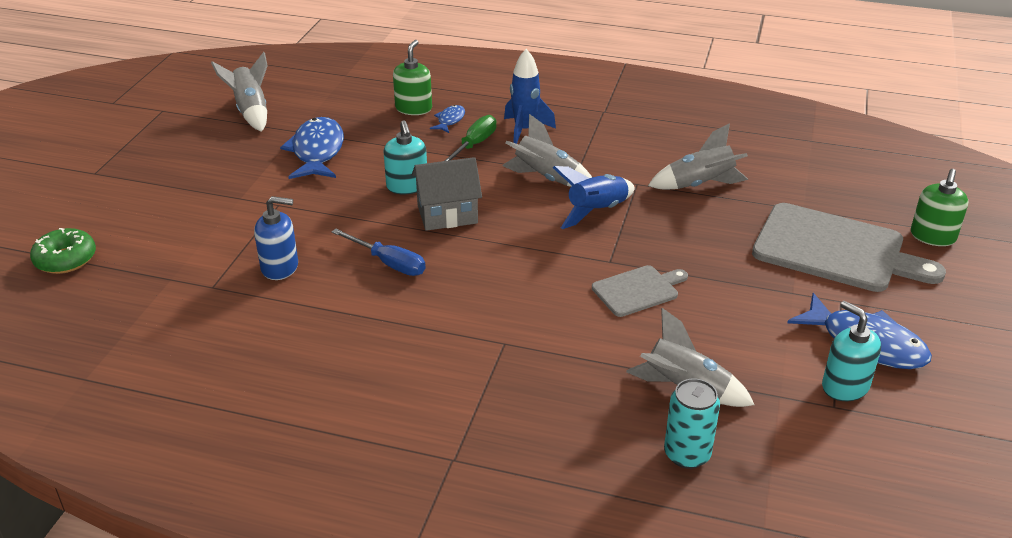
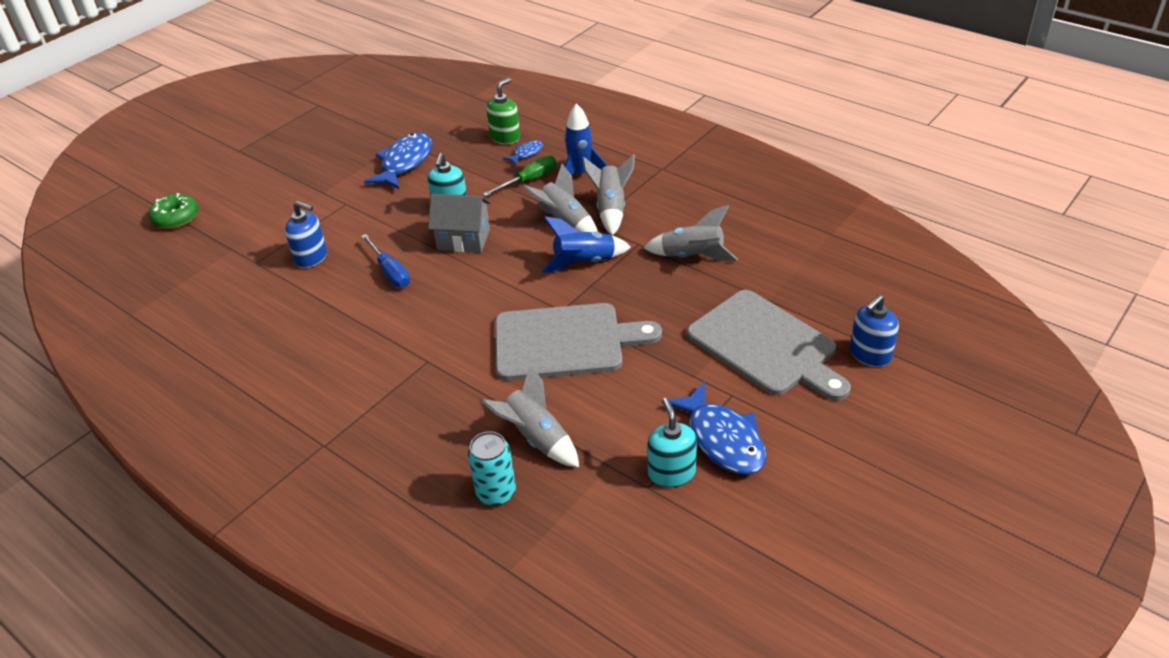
camera: 25 degrees right, 5 degrees up
(251, 111) = (380, 117): grey rocket -> grey rocket (610, 209)
(638, 290) = (564, 342): grey cutting board -> grey cutting board, size x1.91
(932, 237) = (870, 354): green soap dispenser -> blue soap dispenser

